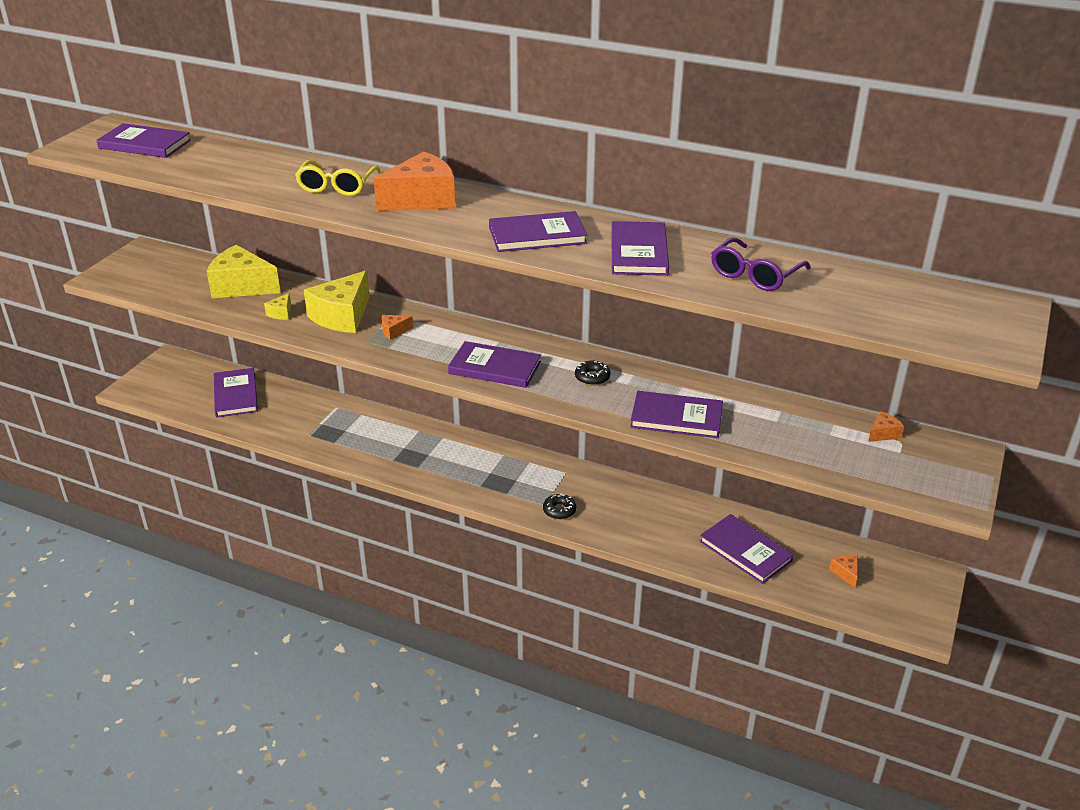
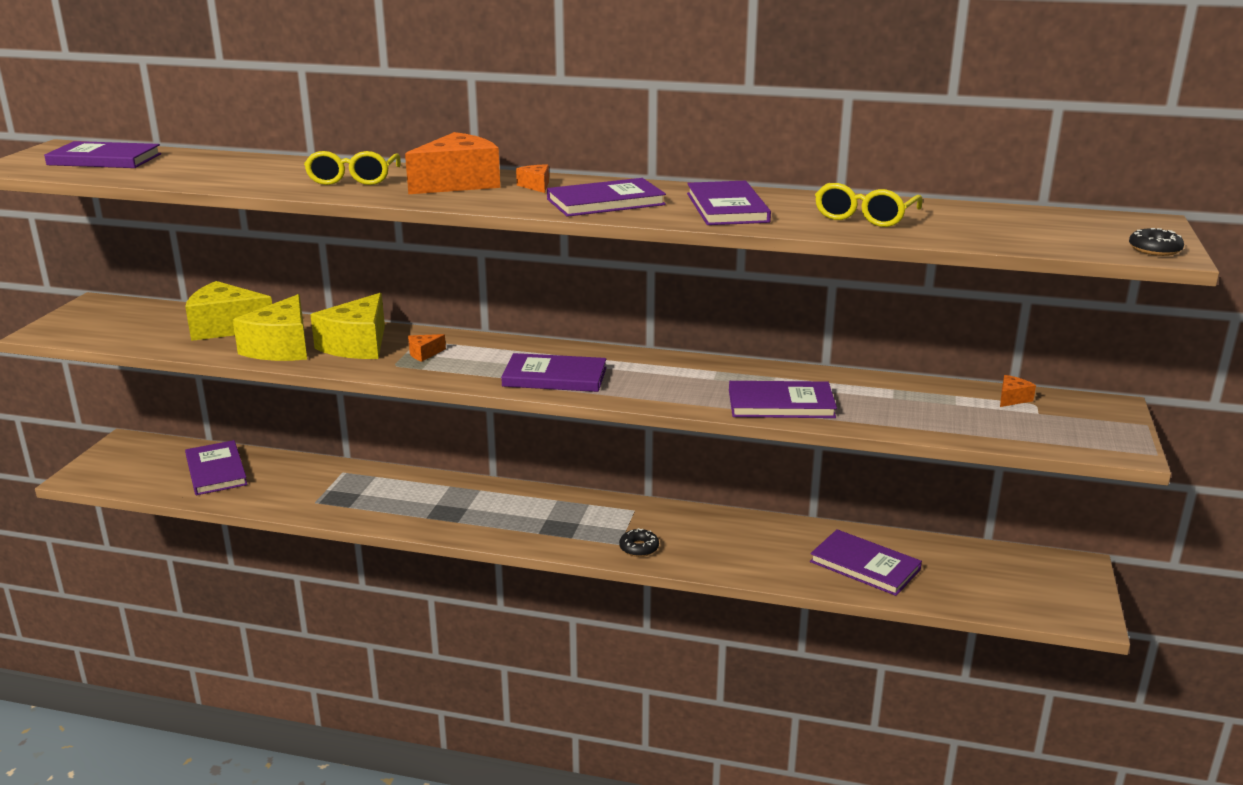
camera: 10 degrees left, 10 degrees down
(281, 313) = (281, 348): yellow cheese -> yellow cheese, size x2.31
(592, 377) = (671, 376): black donut -> black donut (1154, 249)
(754, 275) = (864, 217): purple glasses -> yellow glasses
(845, 573) = (983, 575): orange cheese -> orange cheese (536, 186)

